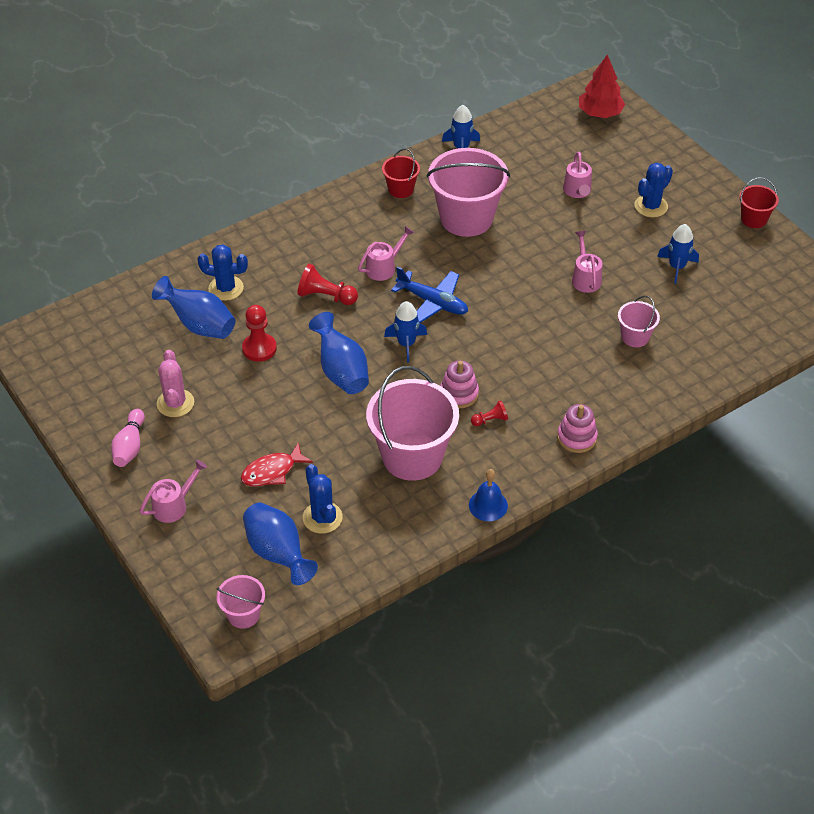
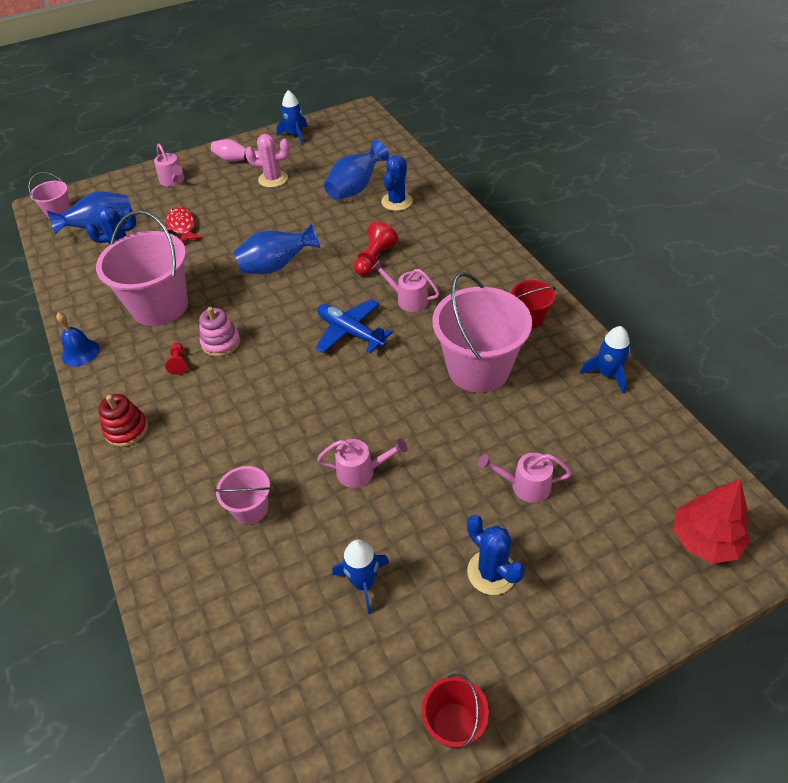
camera: 100 degrees right, 0 degrees up
(259, 348) = (319, 220): red pawn -> none
(384, 267) = (408, 299): pink watering can -> pink watering can turned 150 degrees clockwise
(406, 344) = (298, 310): blue rocket -> blue rocket (295, 135)
(433, 302) = (350, 332): blue plane -> blue plane turned 90 degrees clockwise
(577, 437) = (126, 430): pink stacking toy -> red stacking toy

